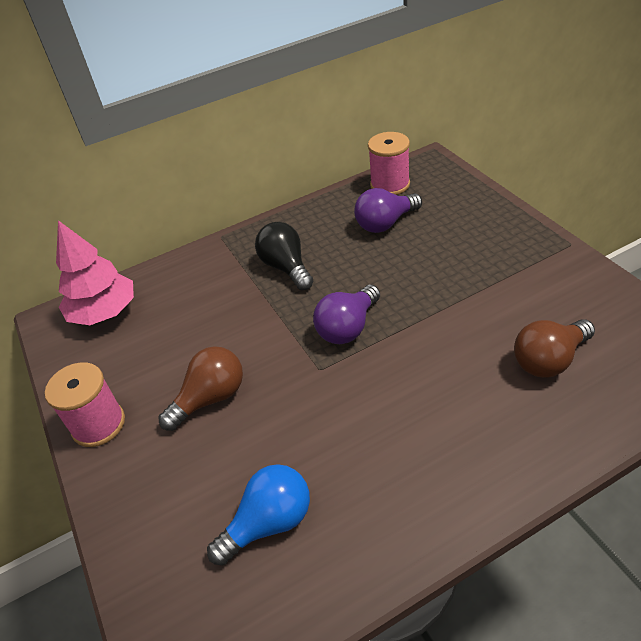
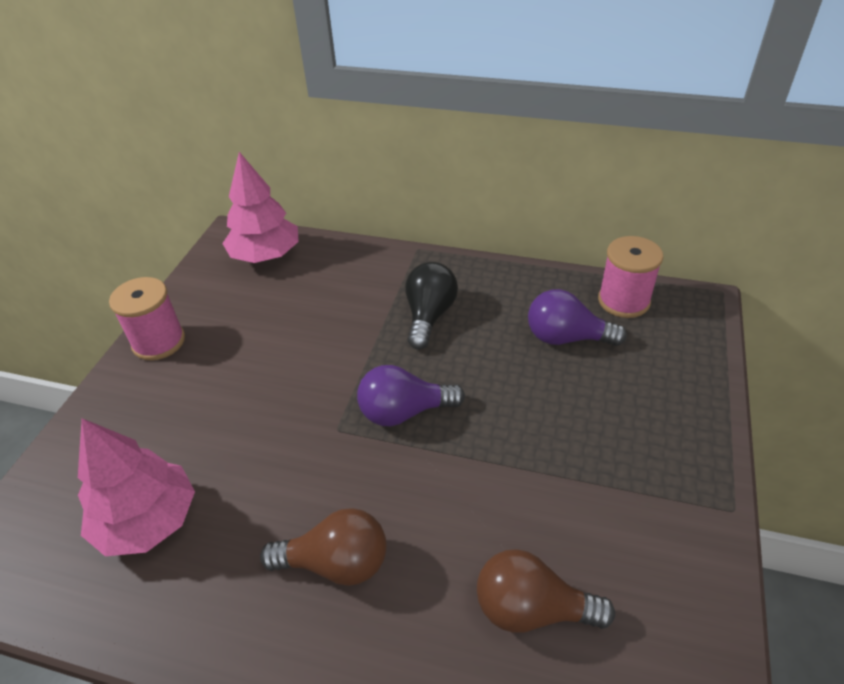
camera: 40 degrees right, 0 degrees up
(210, 398) = (239, 384): brown light bulb -> brown light bulb (336, 563)
(269, 523) = (148, 521): blue light bulb -> pink tree

